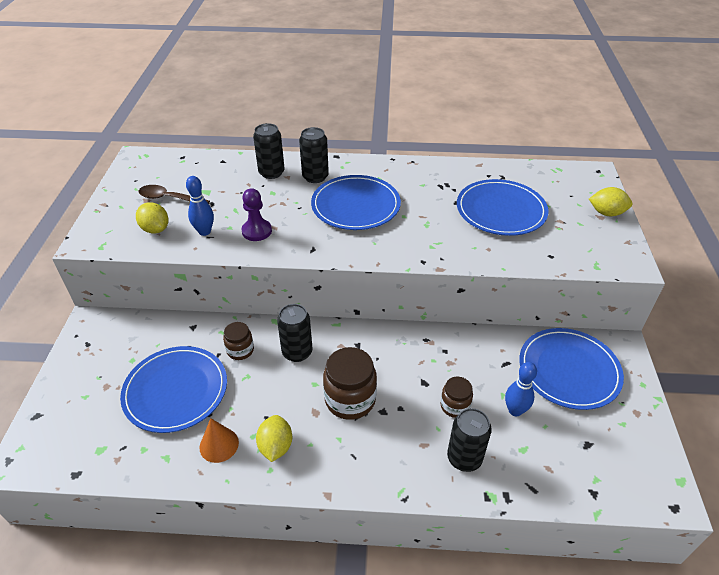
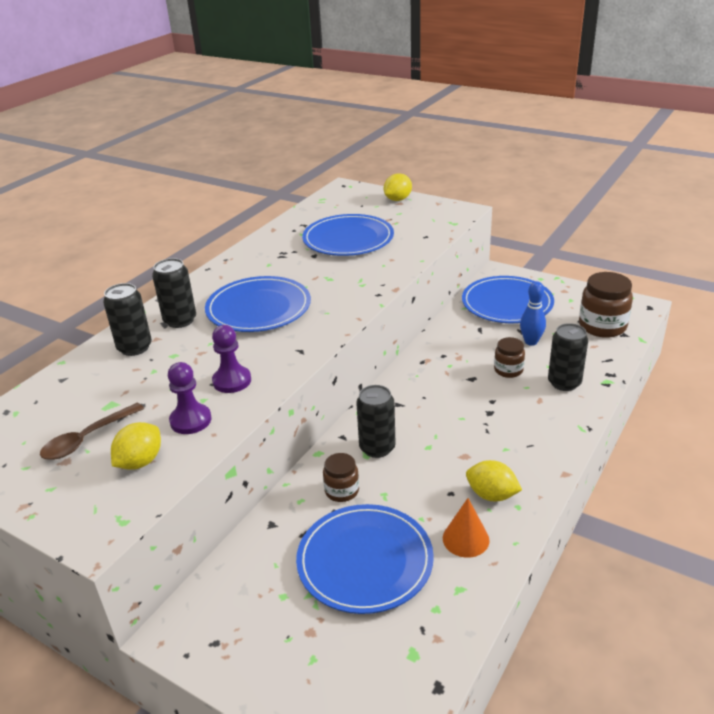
camera: 60 degrees left, 10 degrees down
(155, 229) = (140, 462): yellow lemon -> yellow lemon turned 45 degrees counterclockwise
(204, 232) = (190, 420): blue bowling pin -> purple pawn
(350, 399) = (463, 428): brown jar -> brown jar (602, 326)

